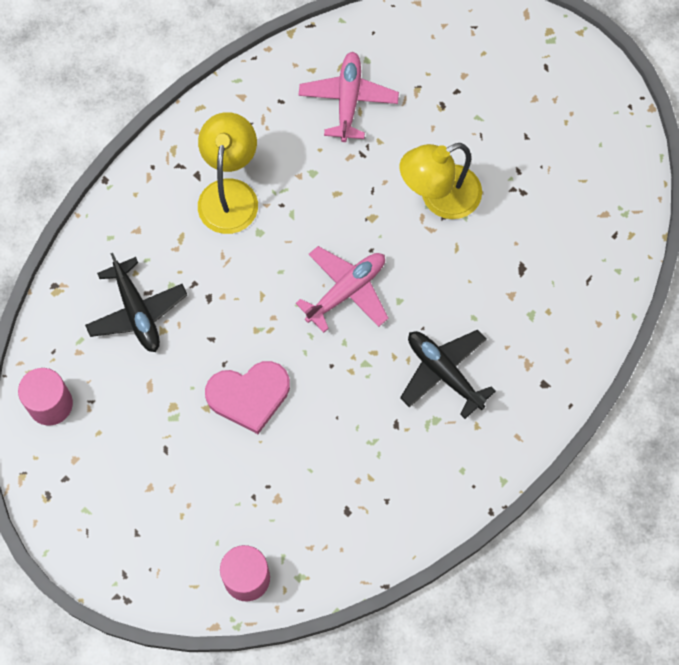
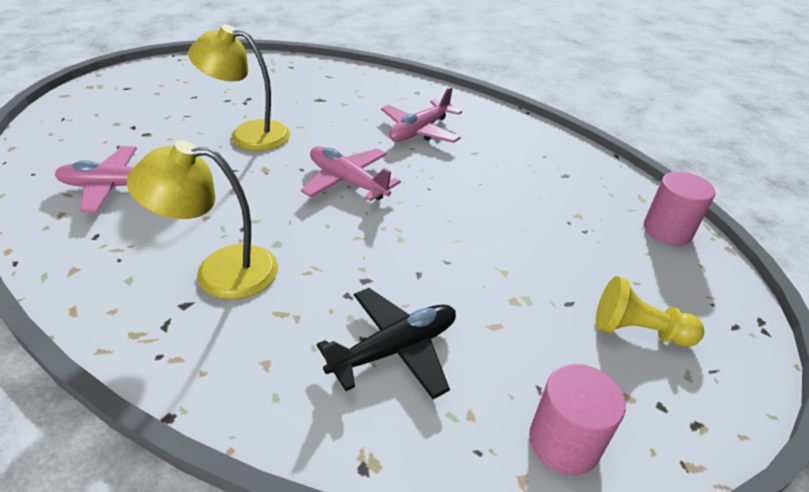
camera: 100 degrees left, 30 degrees down
(130, 492) = (638, 331): none -> yellow pawn
(249, 396) = (478, 240): pink heart -> none
(439, 198) = (248, 134): yellow lamp -> yellow lamp turned 135 degrees clockwise
(444, 373) = (419, 131): black plane -> pink plane

